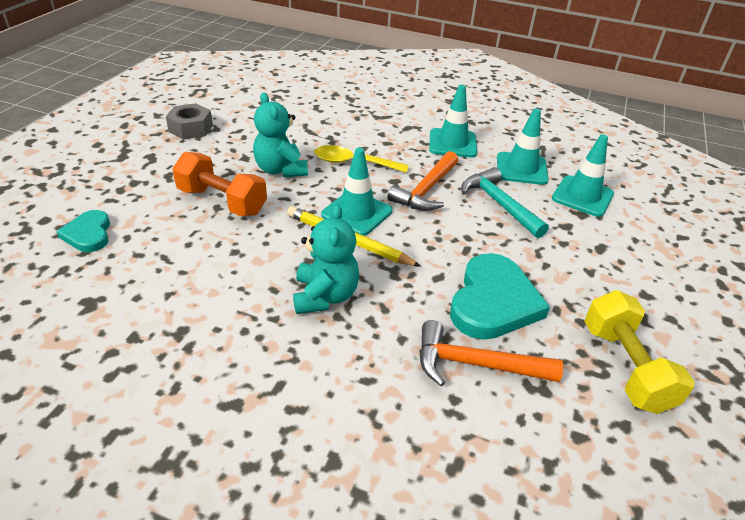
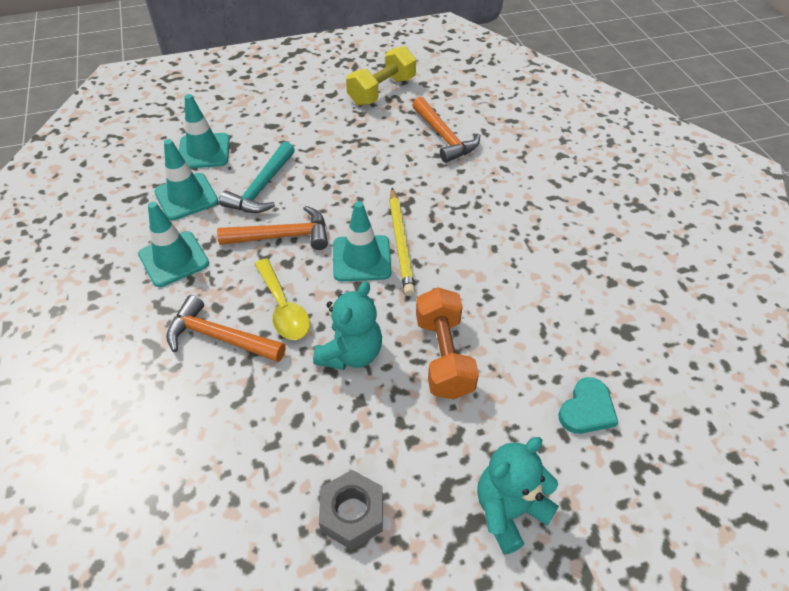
camera: 125 degrees left, 10 degrees up
(325, 296) = (469, 220): turquoise teddy bear -> turquoise teddy bear (509, 510)
(360, 135) = (219, 337): none -> orange hammer
(493, 302) = (384, 149): turquoise heart -> none

